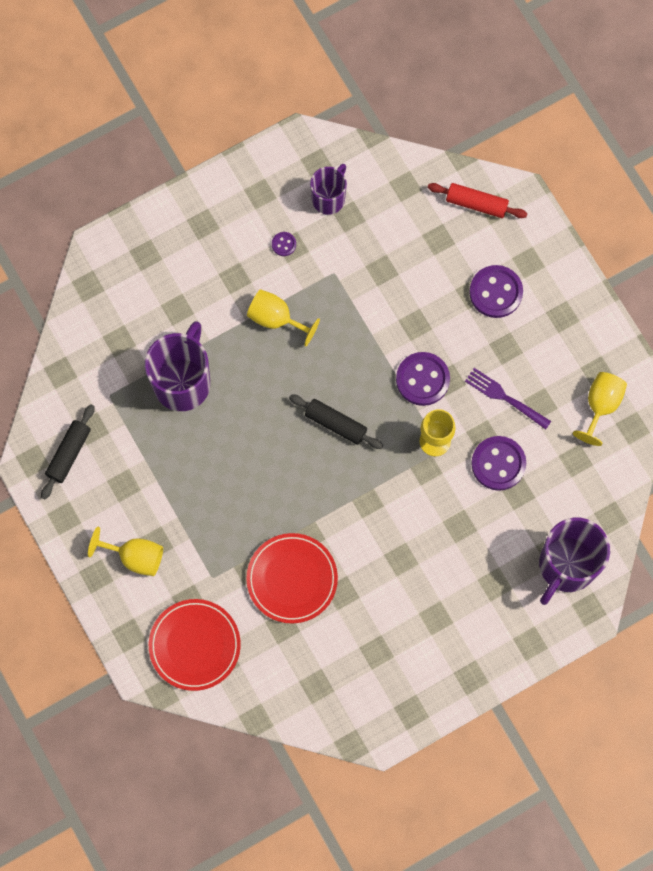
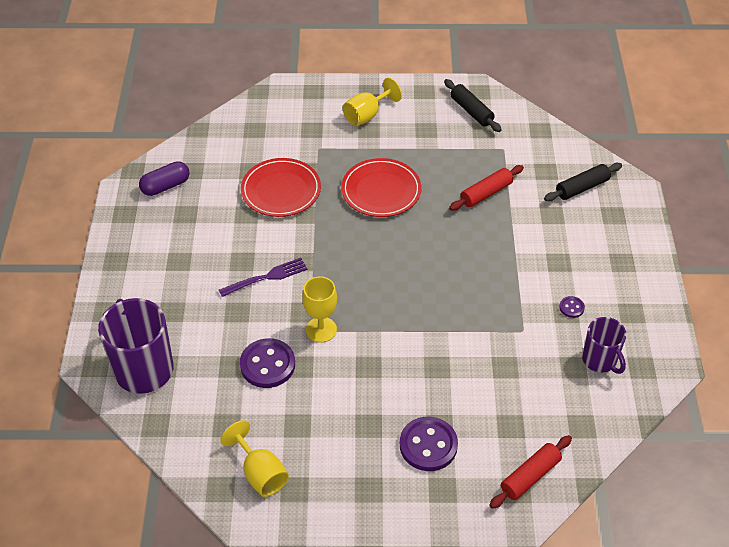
camera: 120 degrees right, 25 degrees down
(183, 382) = (486, 193): purple mug -> red rolling pin
(195, 645) = (277, 120): red plate -> red plate (381, 190)
(276, 319) = (504, 272): yellow goblet -> none
(335, 424) = (384, 270): black rolling pin -> black rolling pin (582, 187)
(353, 697) = (166, 186): none -> purple capsule
(422, 379) = (382, 347): purple button -> none
(505, 397) = (323, 400): purple fork -> purple fork (266, 277)

